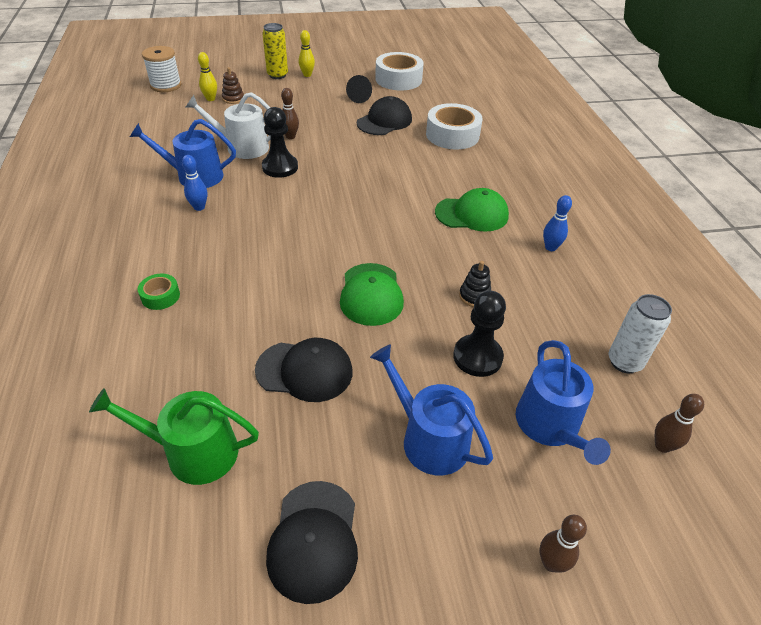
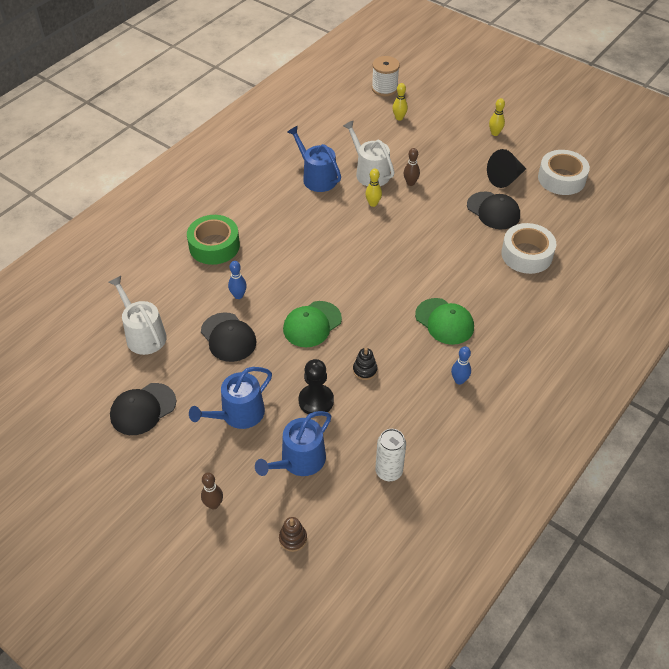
camera: 50 degrees right, 5 degrees up
(160, 296) = (214, 246): green tape -> green tape, size x2.02
(193, 452) = (143, 334): green watering can -> white watering can
(199, 207) = (294, 202): blue bowling pin -> blue bowling pin (238, 295)
(233, 99) = (414, 126): brown stacking toy -> brown stacking toy (293, 538)
(277, 75) = (472, 121): yellow can -> none
(280, 167) = (373, 204): black pawn -> yellow bowling pin
(360, 98) = (505, 178): black cone -> black cone, size x1.52
(384, 121) = (493, 211): black cap -> black cap turned 45 degrees clockwise
(428, 438) = (238, 414): blue watering can -> blue watering can turned 135 degrees counterclockwise
(662, 446) = (338, 519): brown bowling pin -> none

